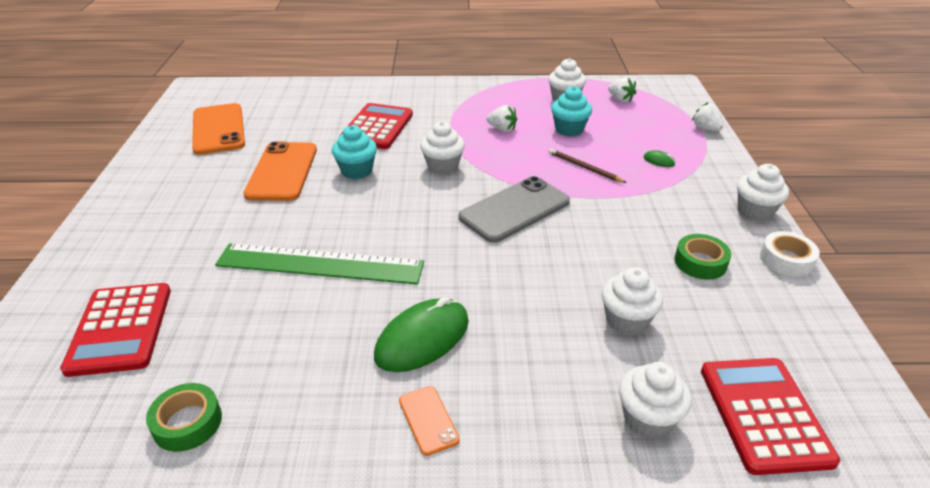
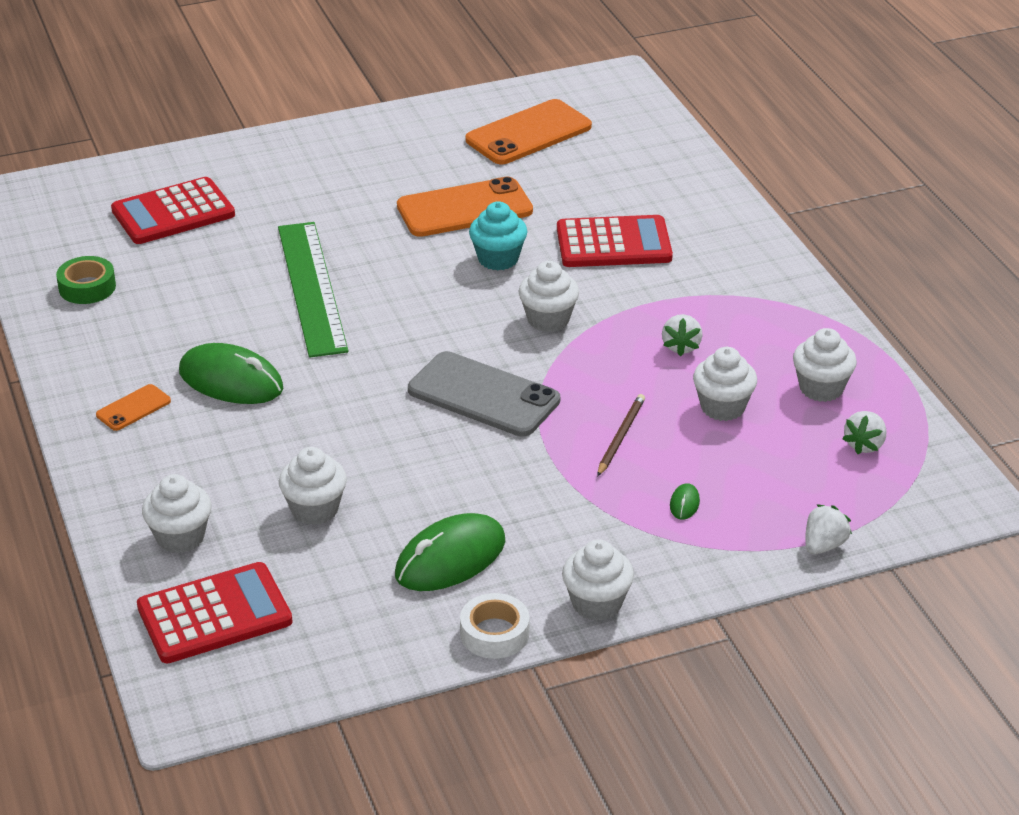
camera: 70 degrees right, 0 degrees up
(569, 129) = (722, 407): turquoise cupcake -> white cupcake
(700, 262) = (450, 558): green tape -> green mouse

